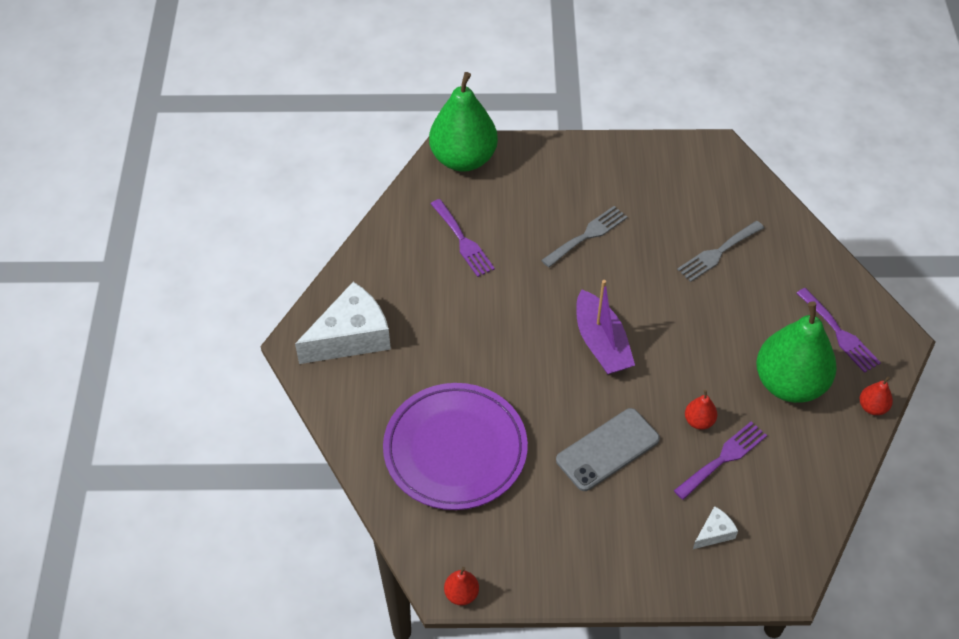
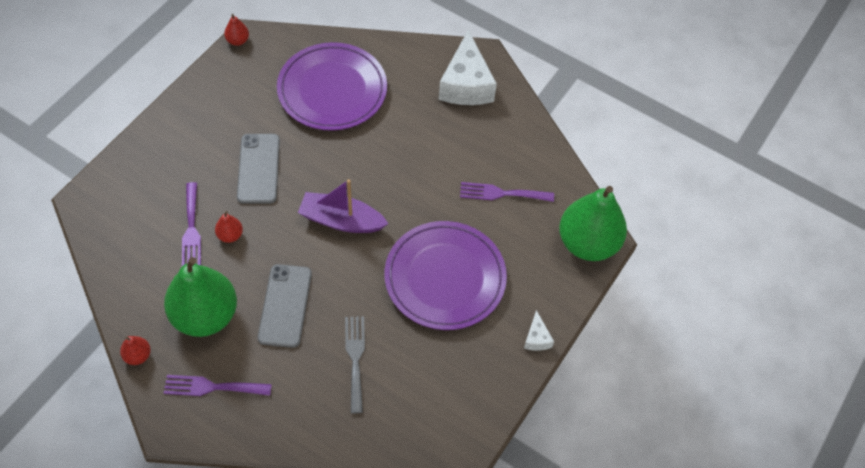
camera: 120 degrees right, 5 degrees up
(587, 235) = (445, 278): grey fork -> purple plate
(714, 533) = (150, 186): white cheese -> white cheese (536, 338)
(722, 331) = (285, 305): none -> grey phone

